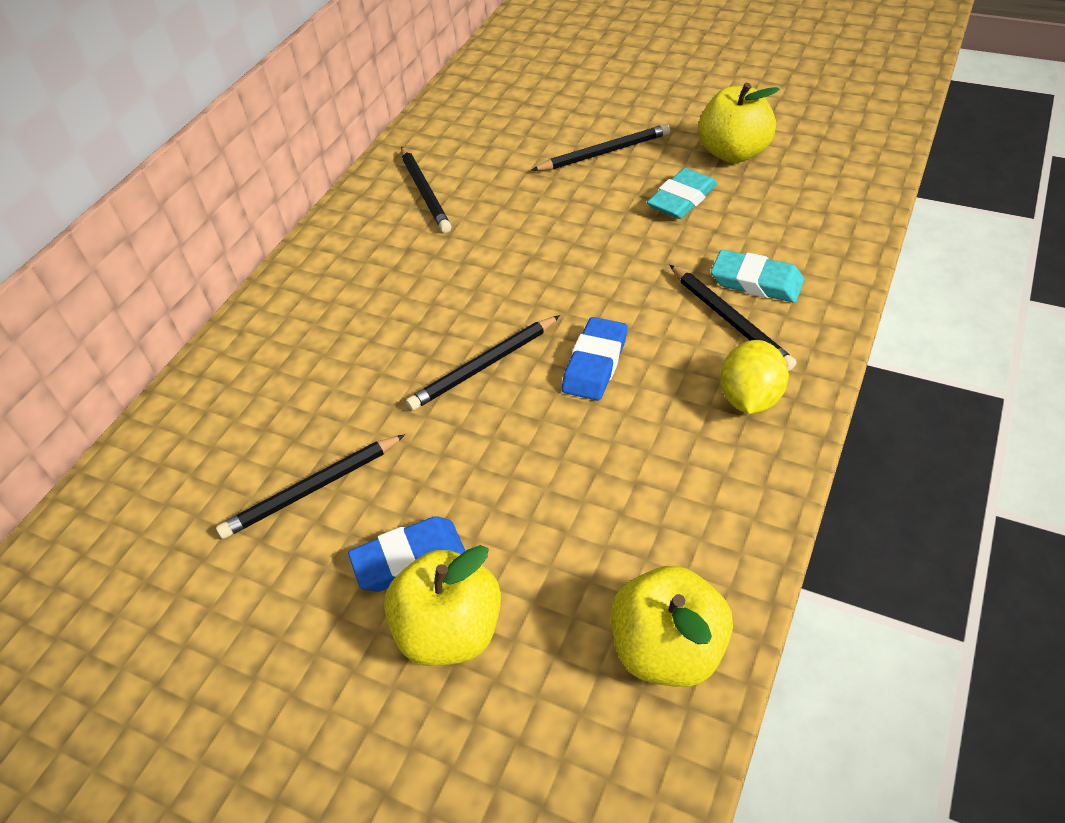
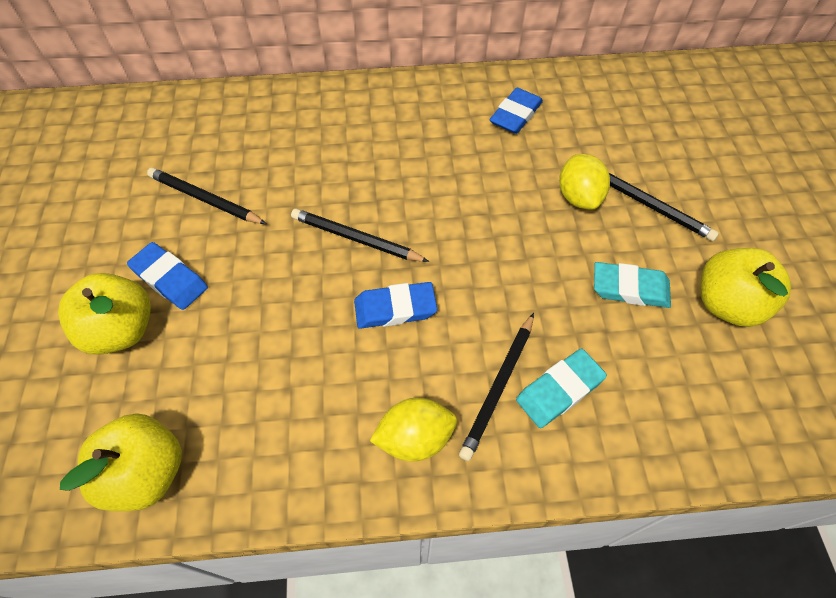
camera: 55 degrees right, 10 degrees up
(425, 192) = (515, 115): black pencil -> blue eraser
(560, 190) = (578, 197): none -> yellow lemon
(756, 281) = (559, 390): turquoise eraser -> turquoise eraser turned 60 degrees clockwise

